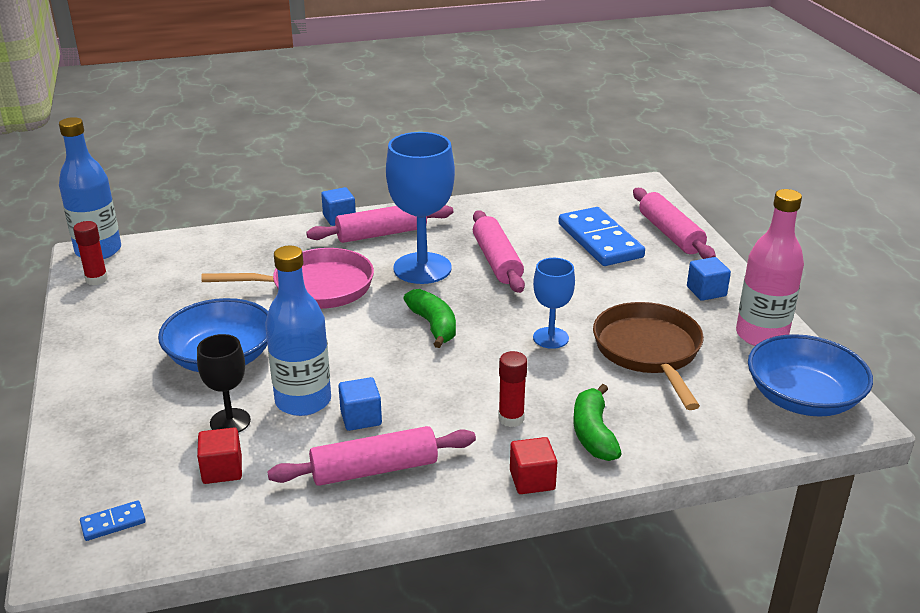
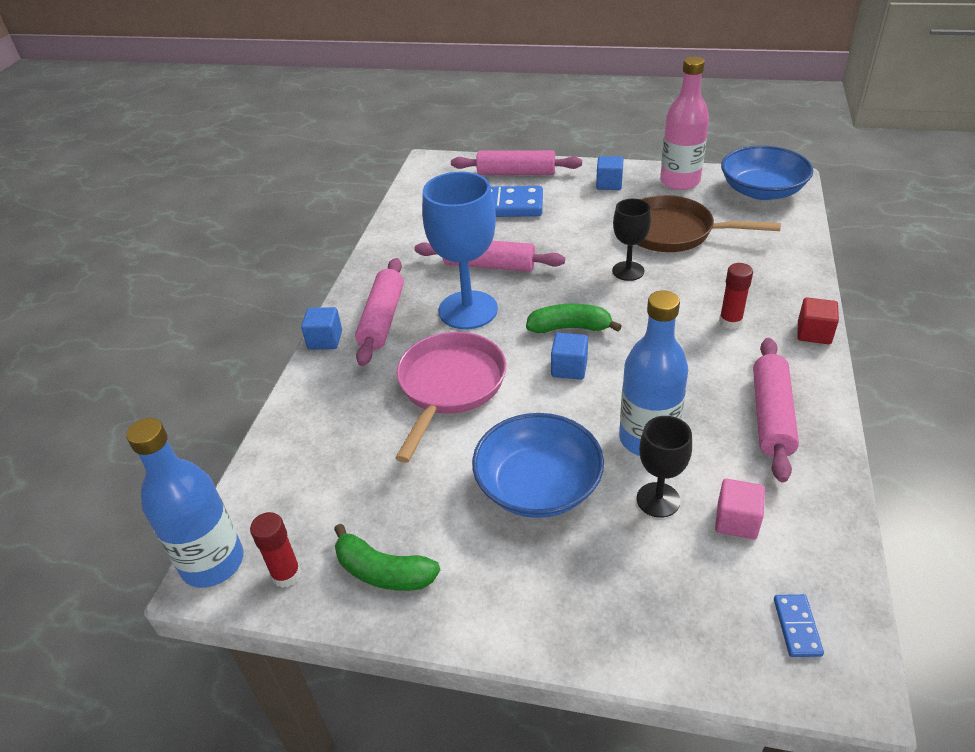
camera: 60 degrees left, 10 degrees up
(222, 470) = (736, 521): red cube -> pink cube
(361, 418) = (692, 407): blue cube -> blue cube (569, 368)
(550, 338) = (628, 271): blue goblet -> black goblet
(593, 433) = (766, 288): green banana -> green banana (383, 572)

